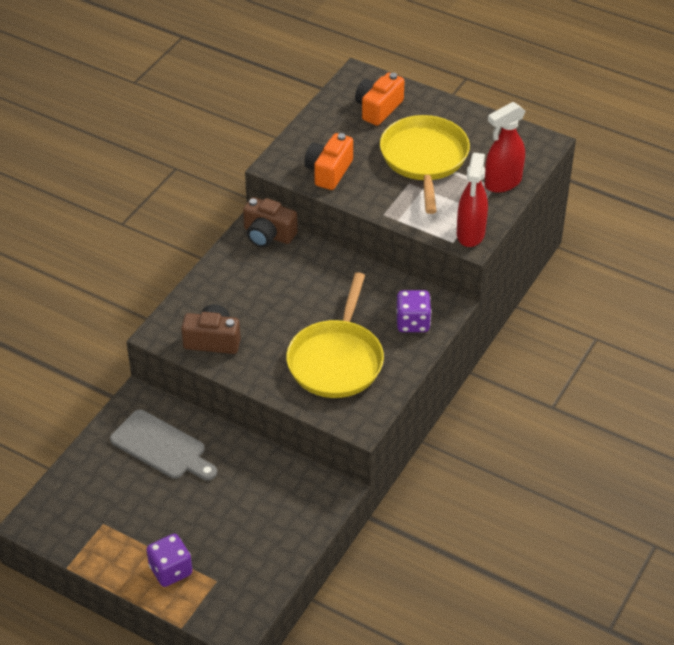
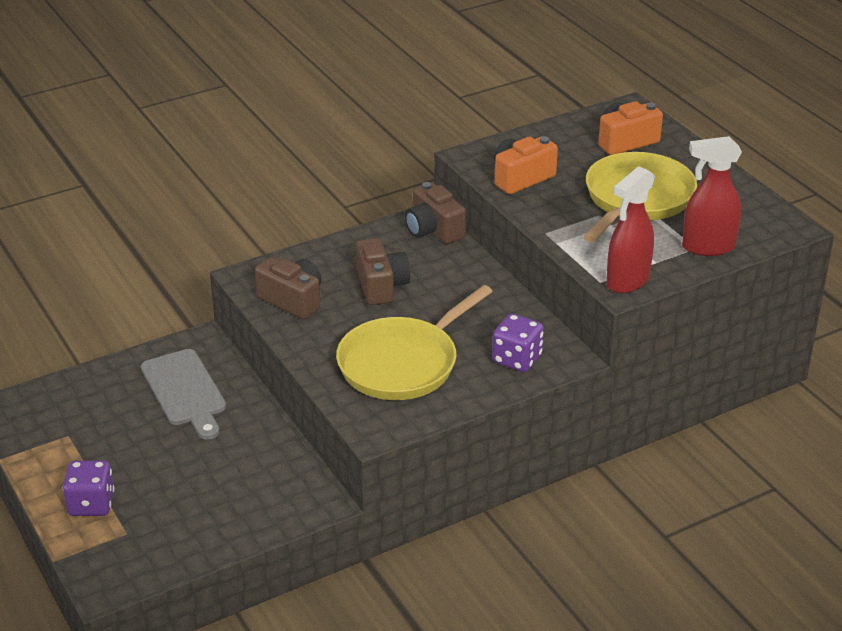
camera: 30 degrees right, 10 degrees down
(268, 300) = (381, 286): none -> brown camera

